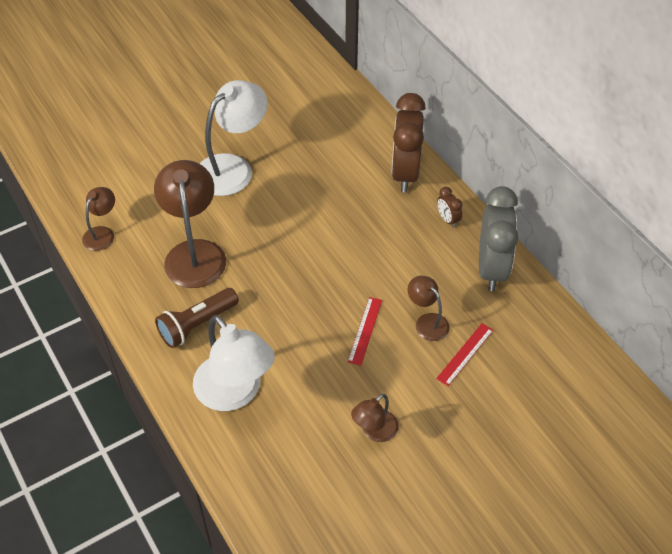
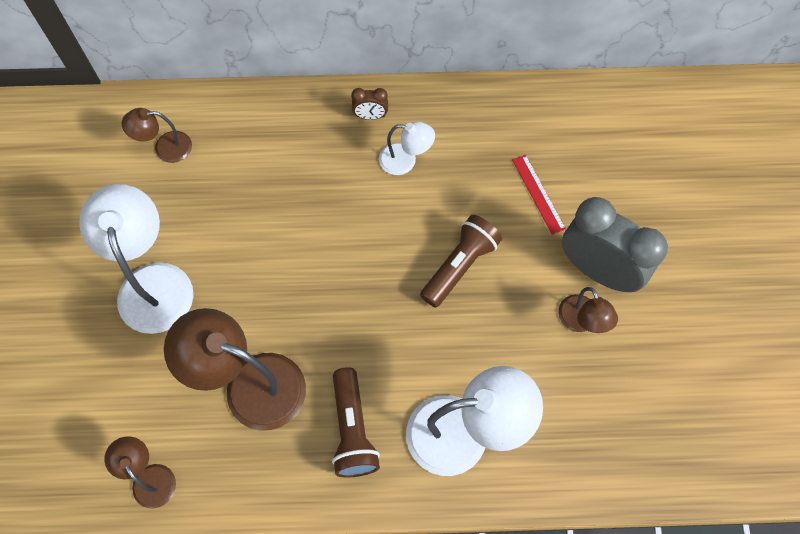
camera: 60 degrees left, 15 degrees up
(365, 330) = (460, 266): red ruler -> brown flashlight
(405, 173) = (284, 119): brown clock -> none
(427, 257) = (405, 161): none -> white lamp
(427, 322) = (482, 205): brown lamp -> brown lamp (165, 148)
(491, 268) = (454, 114): grey clock -> grey clock (597, 270)

